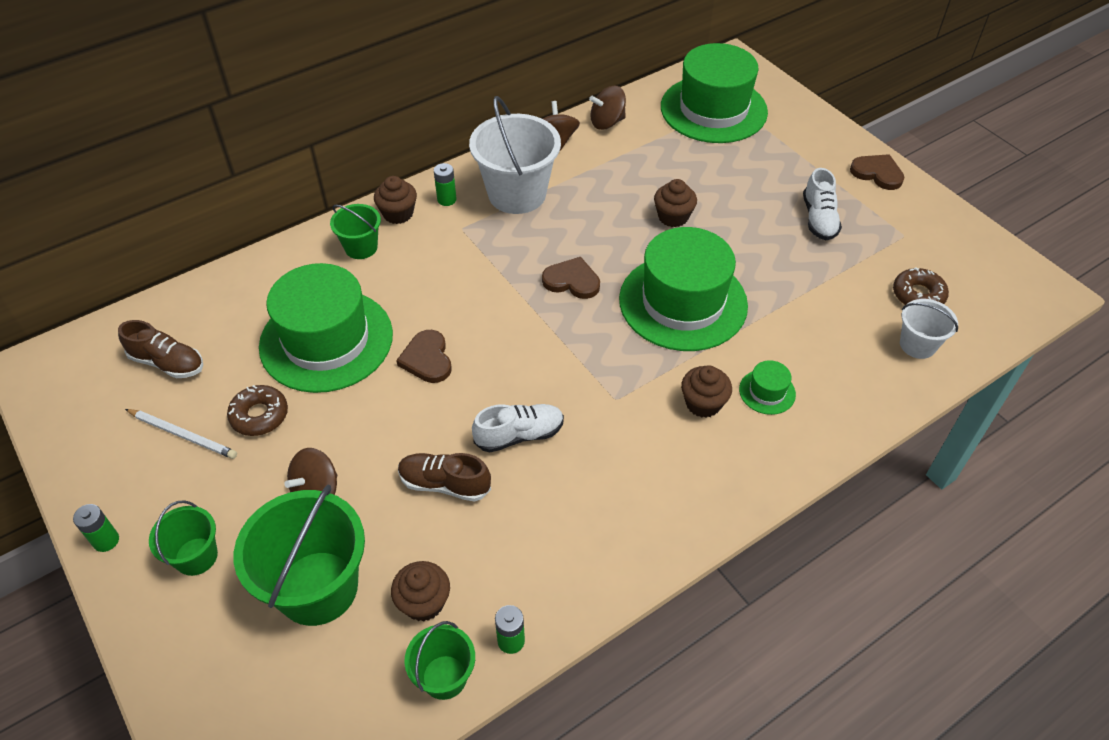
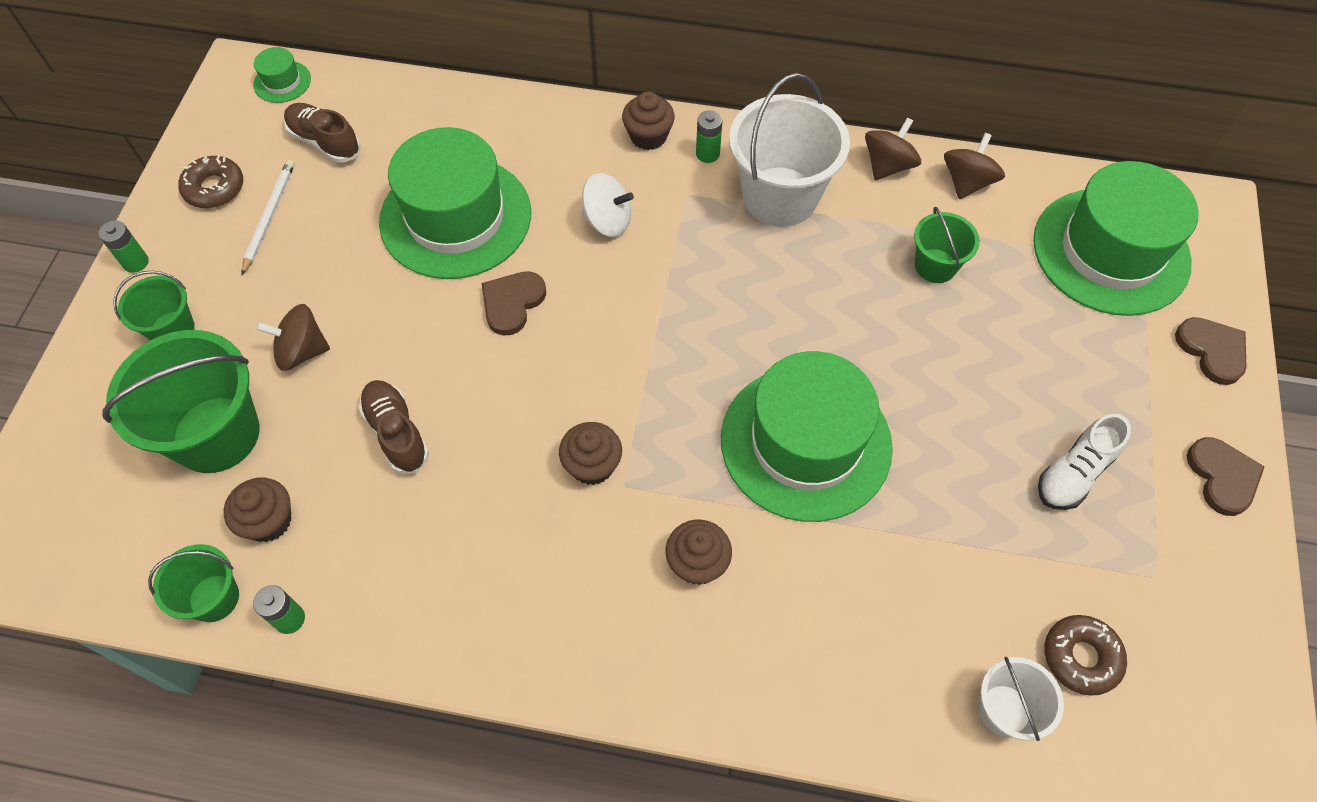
camera: 45 degrees right, 10 degrees up
(168, 363) = (325, 142): brown shoe -> brown shoe turned 150 degrees clockwise
(183, 435) = (269, 216): white pencil -> white pencil turned 150 degrees counterclockwise
(259, 415) = (336, 245): brown donut -> brown donut (214, 188)
(361, 247) = (580, 147): green bucket -> green bucket (935, 266)
(430, 274) = (607, 221): none -> white spinning top
(519, 435) = (503, 443): white shoe -> none
(572, 281) = (725, 330): brown heart -> brown heart (1212, 351)
(607, 122) = (967, 182): brown spinning top -> brown spinning top turned 90 degrees clockwise
(673, 217) = (909, 342): brown cupcake -> brown cupcake (592, 465)
(767, 392) = (774, 609): green hat -> green hat (282, 82)

